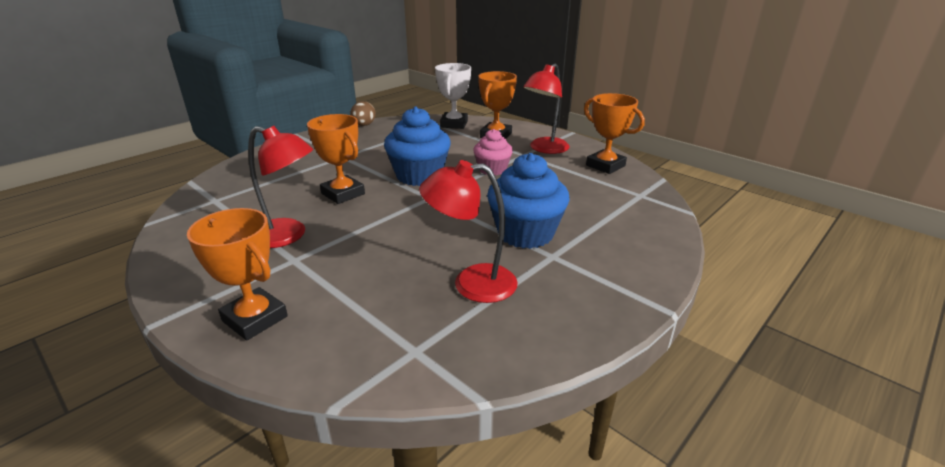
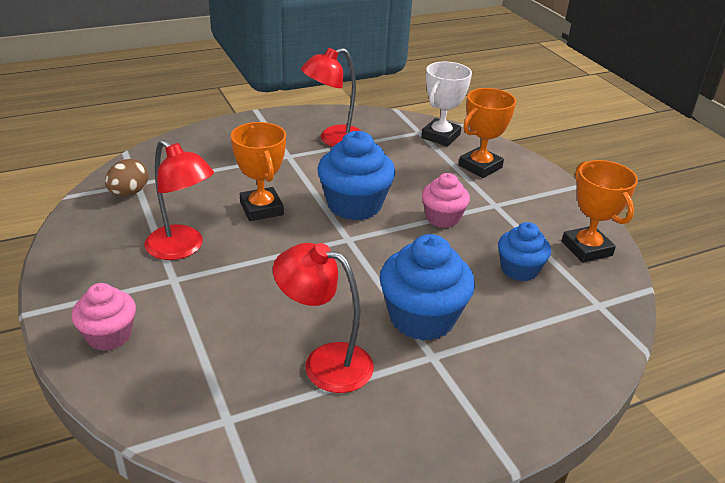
camera: 20 degrees right, 5 degrees up
(255, 319) = (109, 335): orange trophy -> pink cupcake
(364, 125) = (335, 115): brown egg -> brown egg (129, 193)
(544, 149) = (527, 203): red lamp -> red lamp (333, 139)
(571, 187) = (519, 270): none -> blue cupcake

